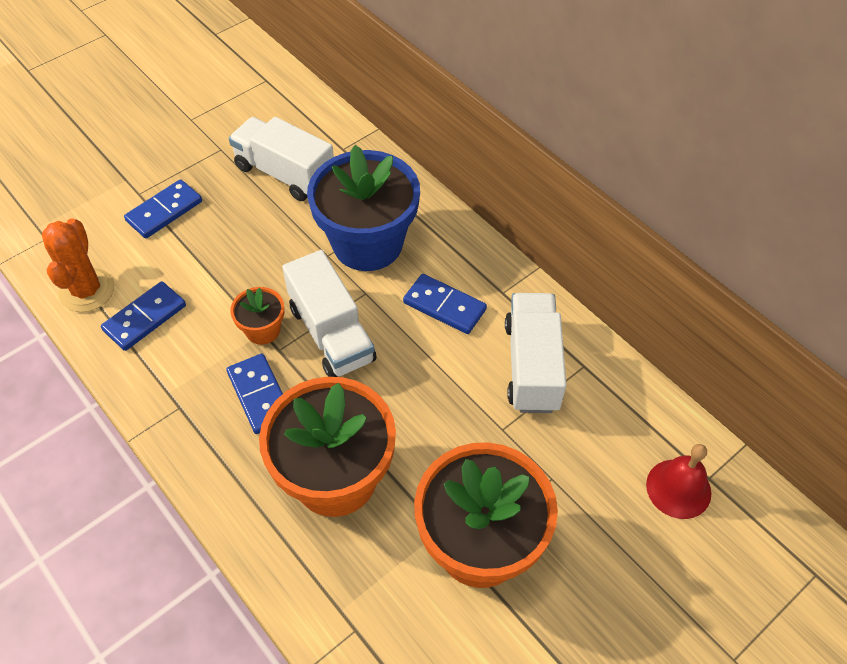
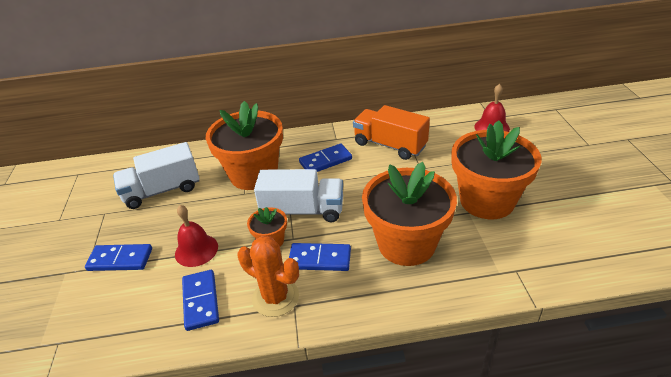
camera: 55 degrees left, 15 degrees down
(87, 290) = (139, 330): orange cactus -> orange cactus (275, 297)
(164, 211) = (120, 259): blue domino -> blue domino turned 75 degrees counterclockwise
(211, 268) = (196, 250): none -> red bell
(367, 243) = (253, 174): blue flower pot -> orange flower pot
(532, 366) = (390, 145): white truck -> orange truck

